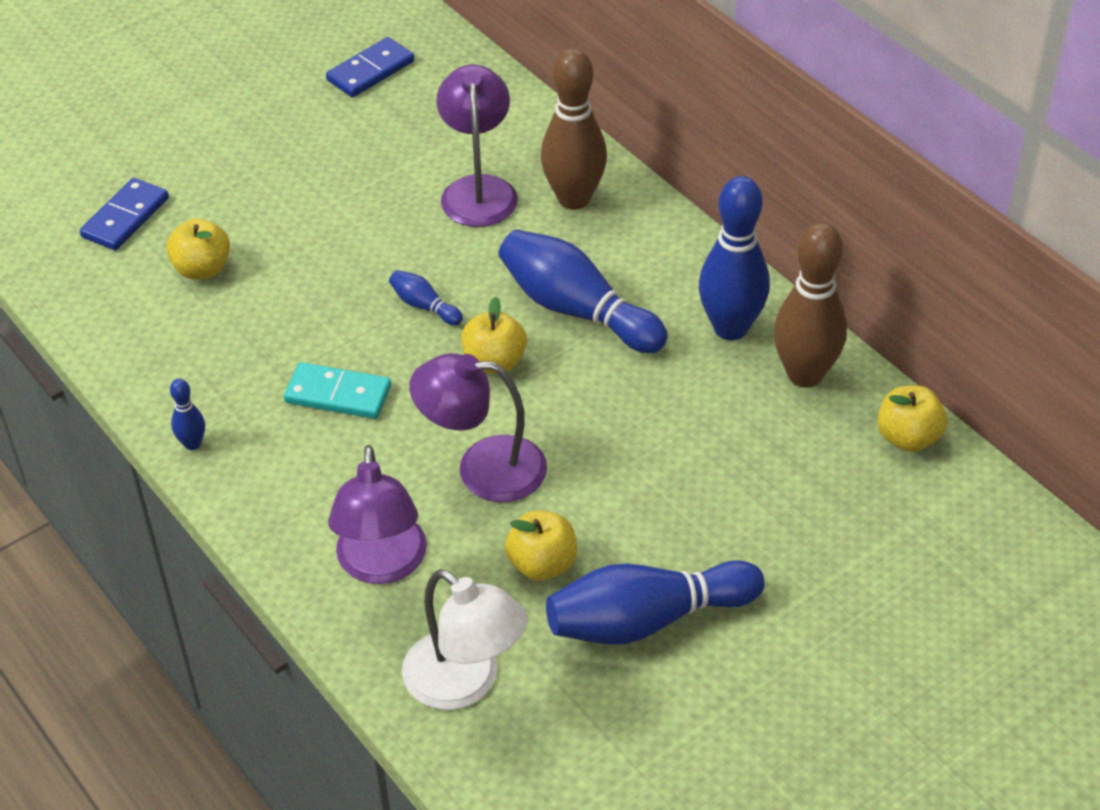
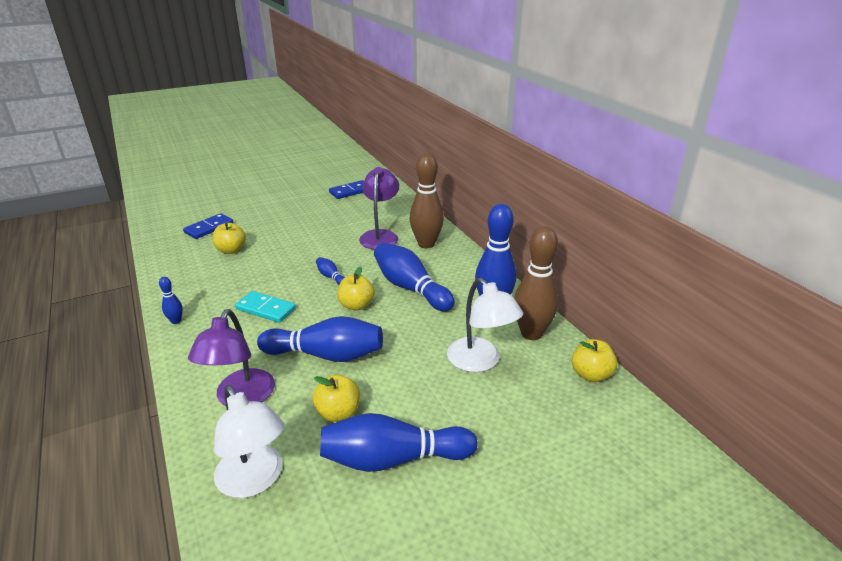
camera: 10 degrees right, 15 degrees down
(483, 468) = (326, 355): purple lamp -> blue bowling pin
(734, 441) = (480, 362): none -> white lamp

